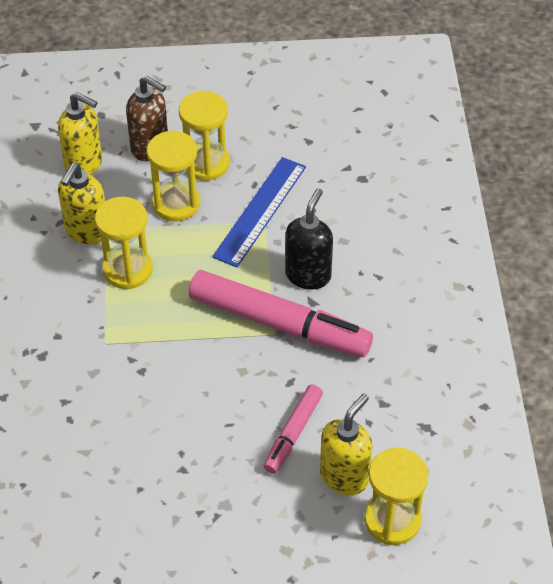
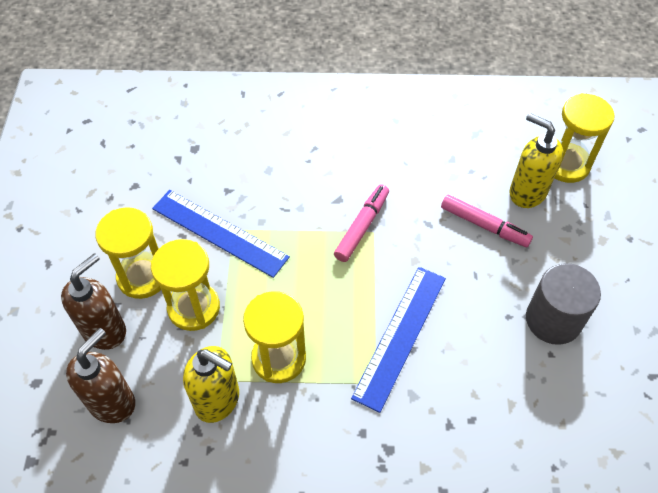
camera: 85 degrees left, 5 degrees up
(84, 164) = (112, 402): yellow soap dispenser -> brown soap dispenser
(154, 360) = (400, 336): none -> blue ruler
(179, 493) = (553, 320): none -> grey cylinder
(279, 323) = (362, 227): pink marker -> pink marker, size x0.52
(308, 275) = (306, 200): black soap dispenser -> none

